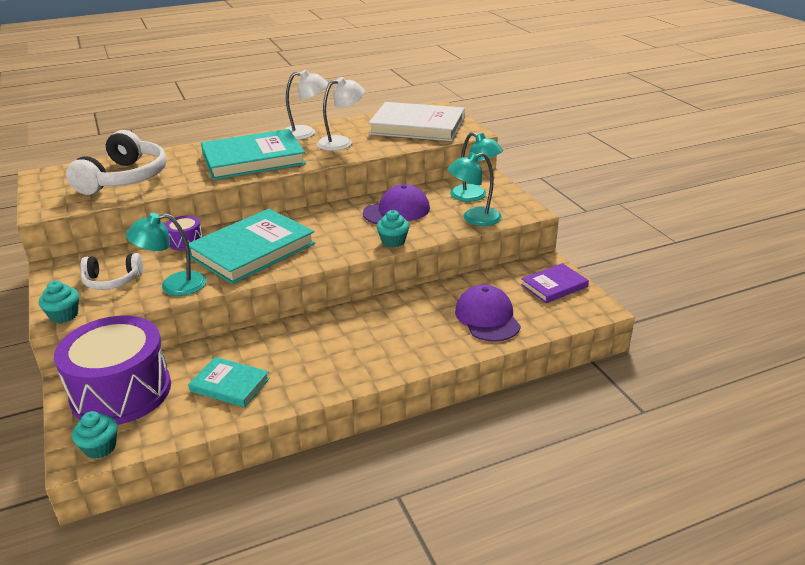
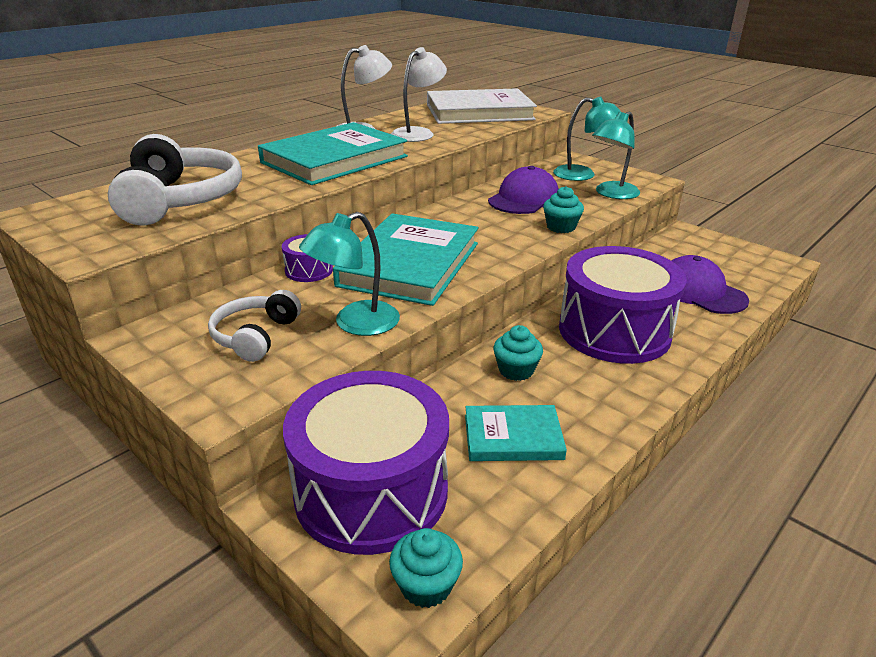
camera: 25 degrees left, 0 degrees up
(64, 315) = (229, 399): turquoise cupcake -> turquoise cupcake (516, 370)
(112, 280) = (256, 336): white headphones -> white headphones turned 135 degrees clockwise
(380, 332) = (614, 331): none -> purple drum
(554, 286) = (719, 250): purple book -> none

